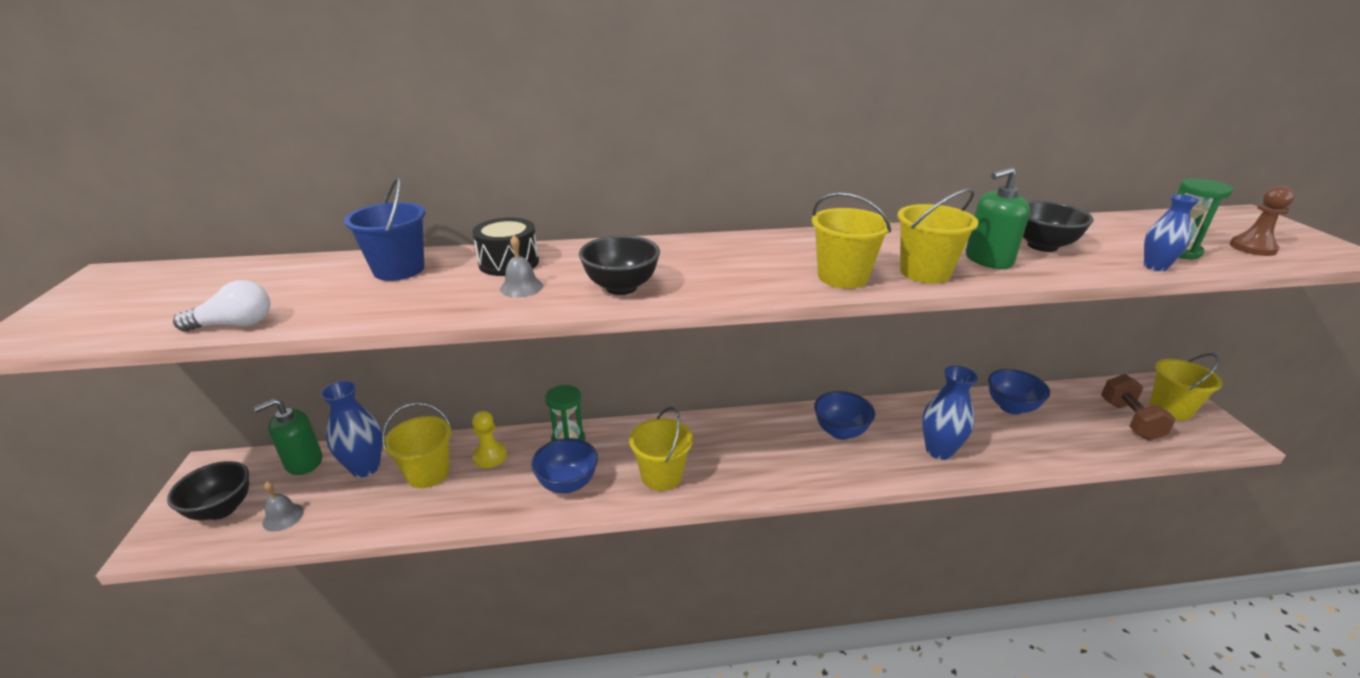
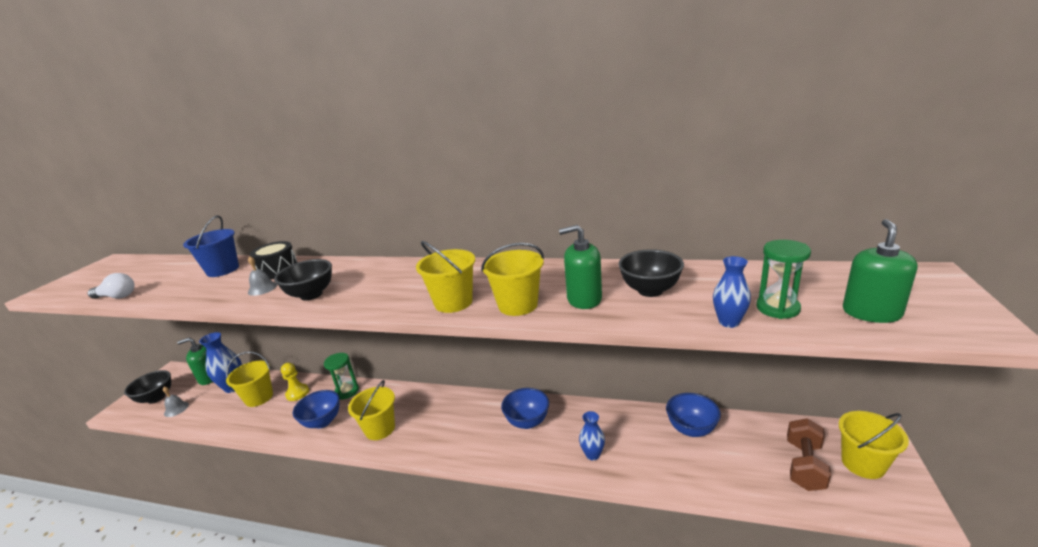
camera: 25 degrees right, 5 degrees down
(939, 451) = (592, 455): blue vase -> blue vase, size x0.63
(1252, 248) = (871, 313): brown pawn -> green soap dispenser

